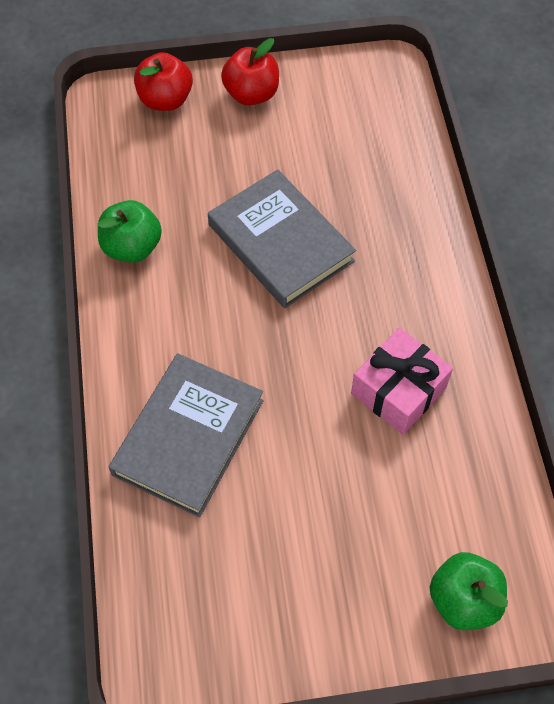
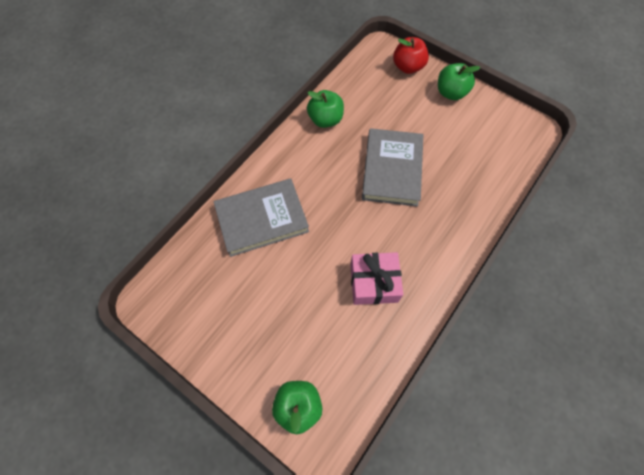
camera: 45 degrees right, 5 degrees up
(251, 94) = (451, 93): red apple -> green apple

